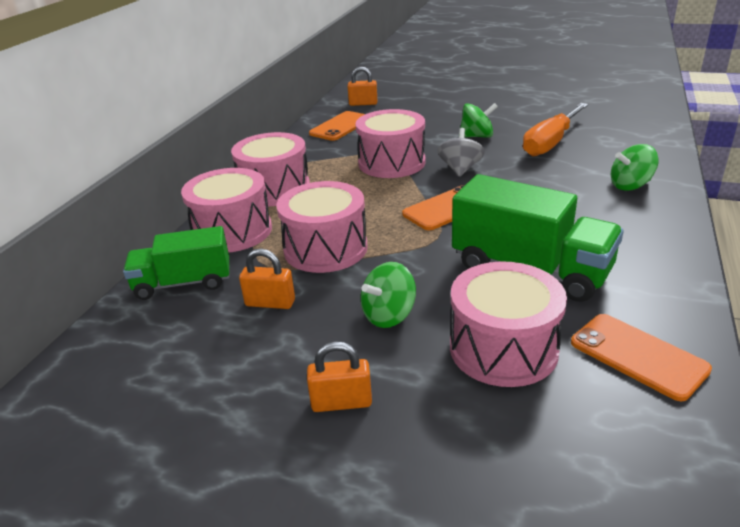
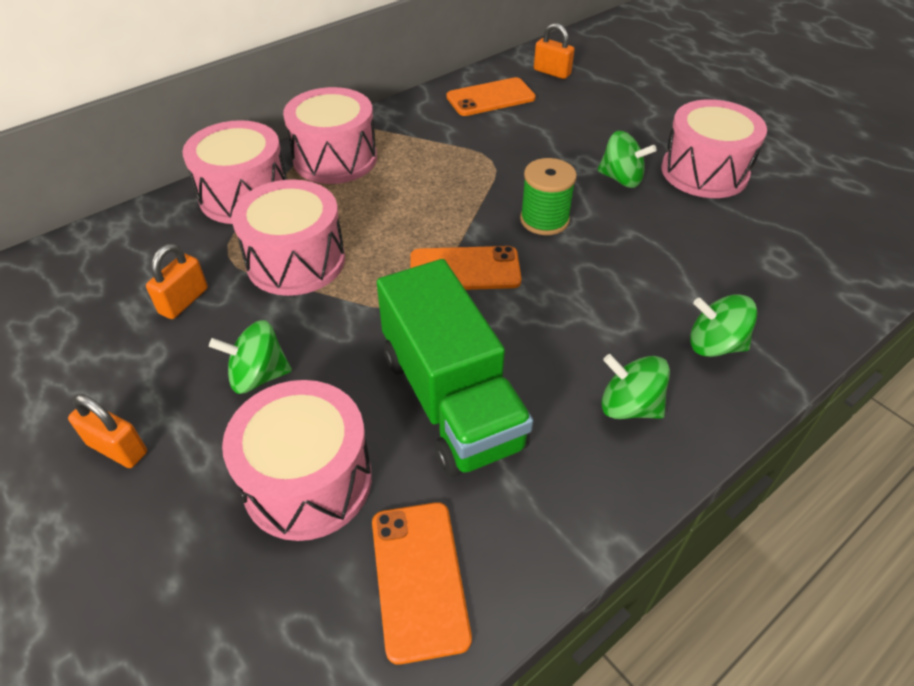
camera: 30 degrees right, 15 degrees up
(183, 283) = (146, 238): green truck -> none
(270, 303) = (184, 301): orange padlock -> orange padlock turned 75 degrees clockwise
(391, 163) = (483, 176): pink drum -> pink drum (704, 172)
(460, 169) = (544, 220): grey spinning top -> green spool
(551, 143) = (698, 229): orange screwdriver -> none
(628, 228) = (629, 406): none -> green spinning top

